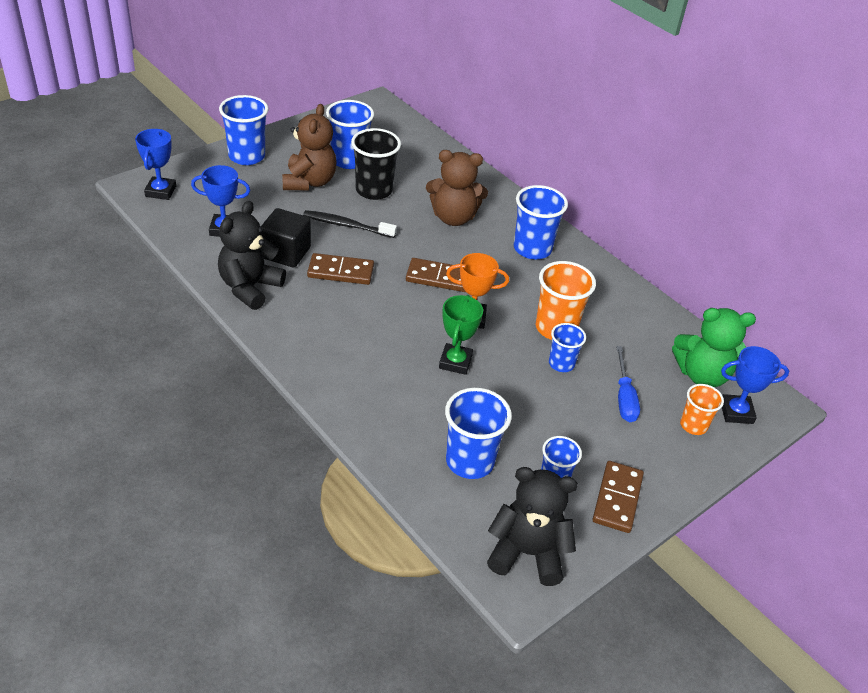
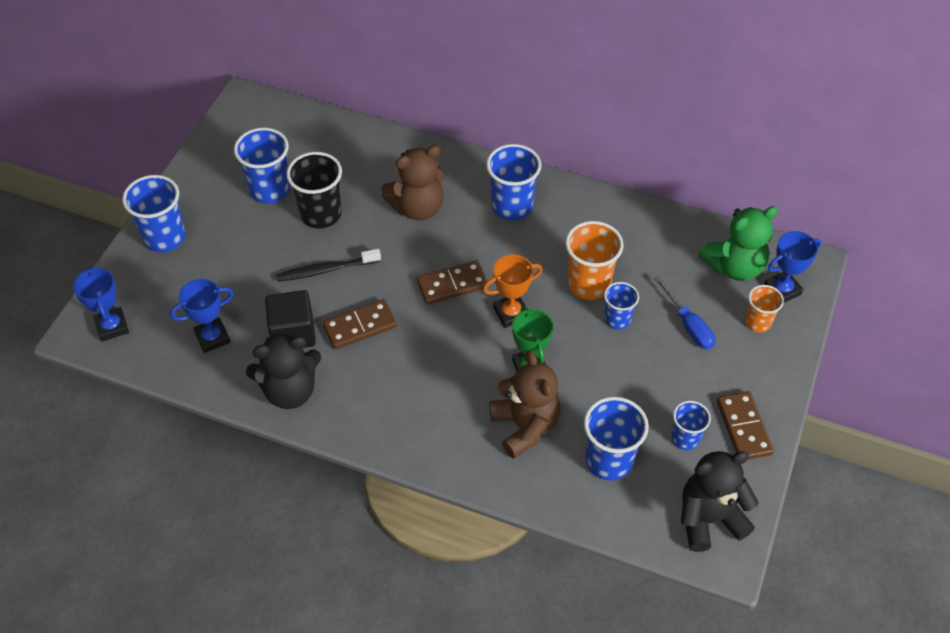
camera: 25 degrees left, 10 degrees up
(250, 287) = (290, 391): black teddy bear -> black teddy bear turned 105 degrees counterclockwise
(309, 182) = (251, 237): brown teddy bear -> brown teddy bear (525, 426)

